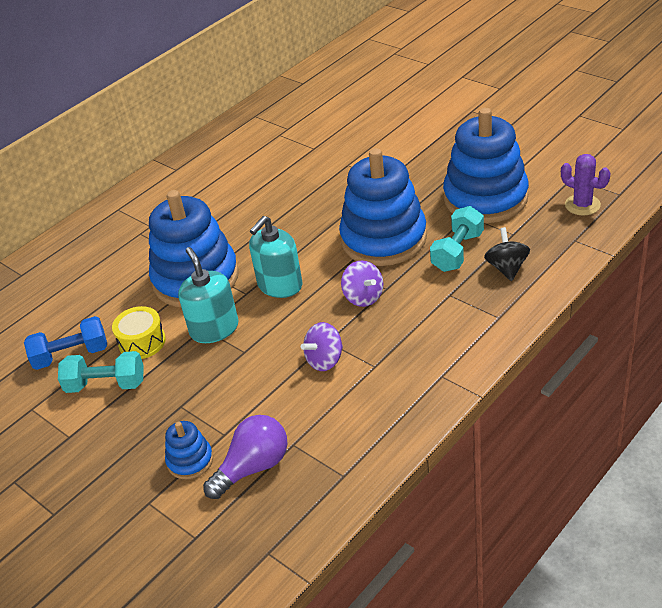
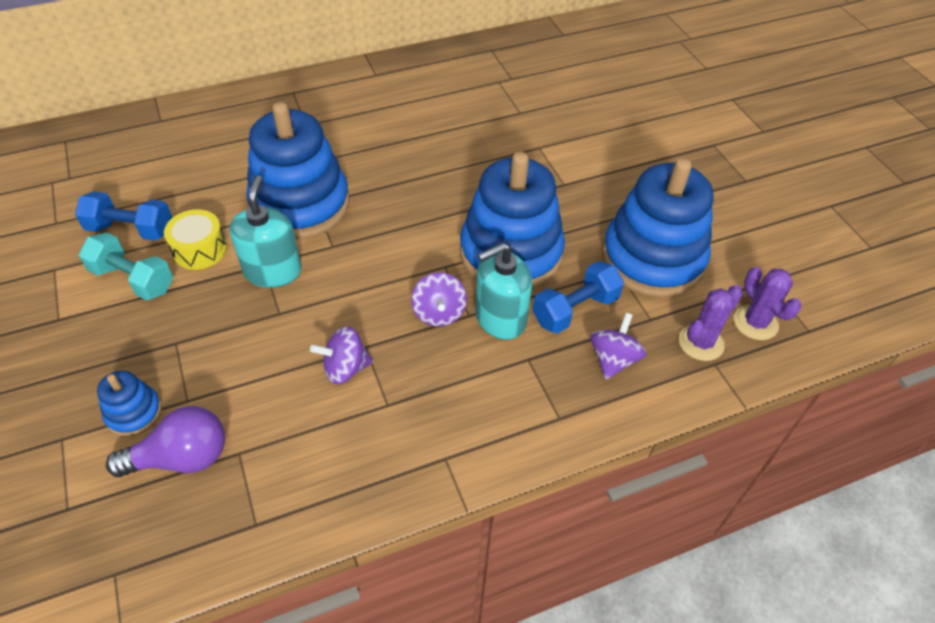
camera: 20 degrees right, 10 degrees up
(280, 285) = (370, 254): turquoise soap dispenser -> turquoise soap dispenser (500, 318)
(458, 252) = (575, 310): turquoise dumbbell -> blue dumbbell
(507, 268) = (613, 359): black spinning top -> purple spinning top
(556, 232) = (701, 342): none -> purple cactus

